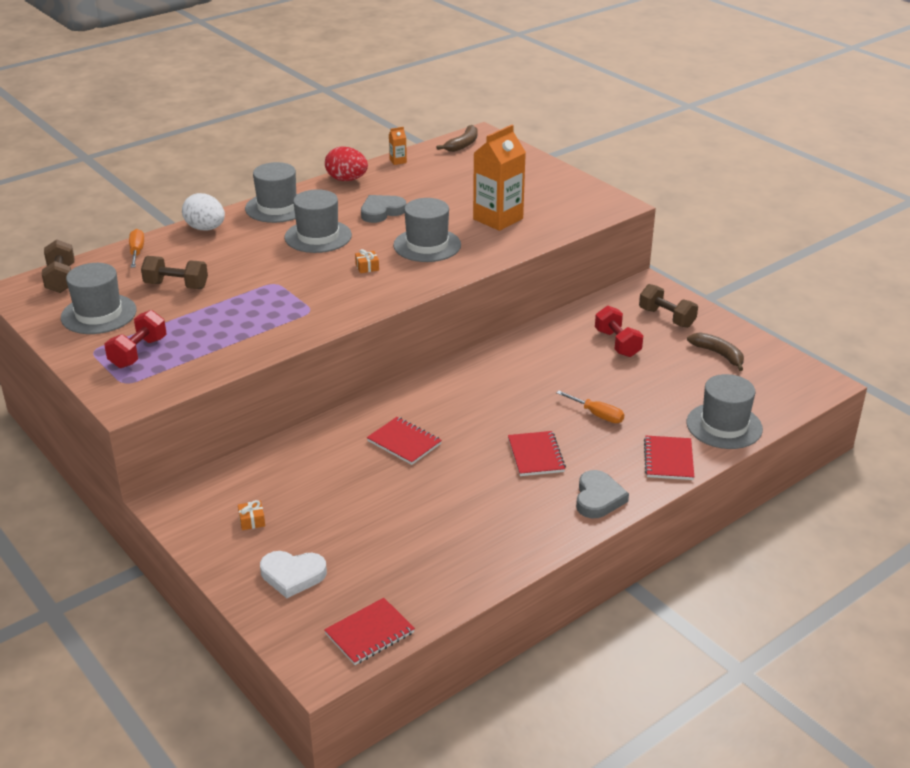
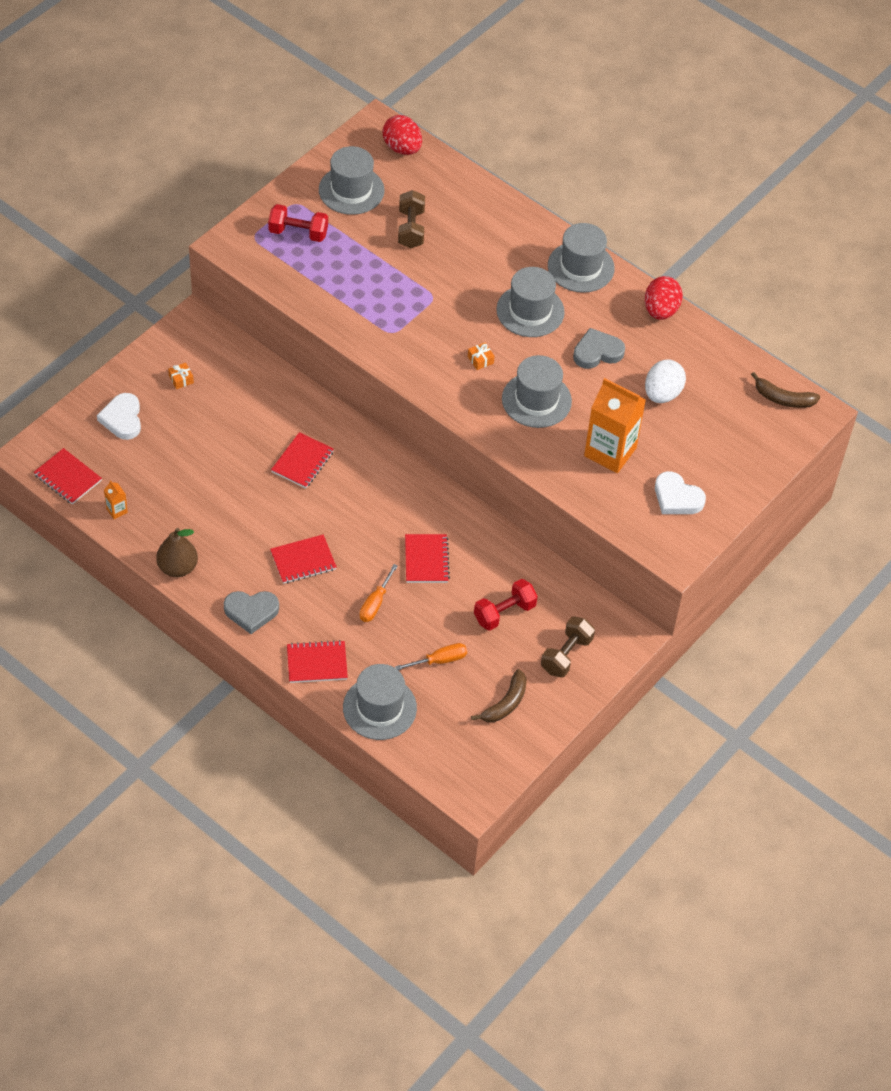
camera: 75 degrees right, 20 degrees up
(61, 279) = (402, 148): brown dumbbell -> red egg
(137, 252) = (463, 185): orange screwdriver -> orange screwdriver (439, 660)
(205, 228) = (521, 223): white egg -> white egg (662, 394)
(381, 211) = (597, 352): grey heart -> grey heart turned 60 degrees counterclockwise
(398, 161) = (720, 346): orange carton -> orange carton (117, 510)
(529, 548) = (178, 567): none -> brown pear
(549, 379) = (426, 560): none -> red notebook
(555, 197) = (677, 497): none -> white heart

